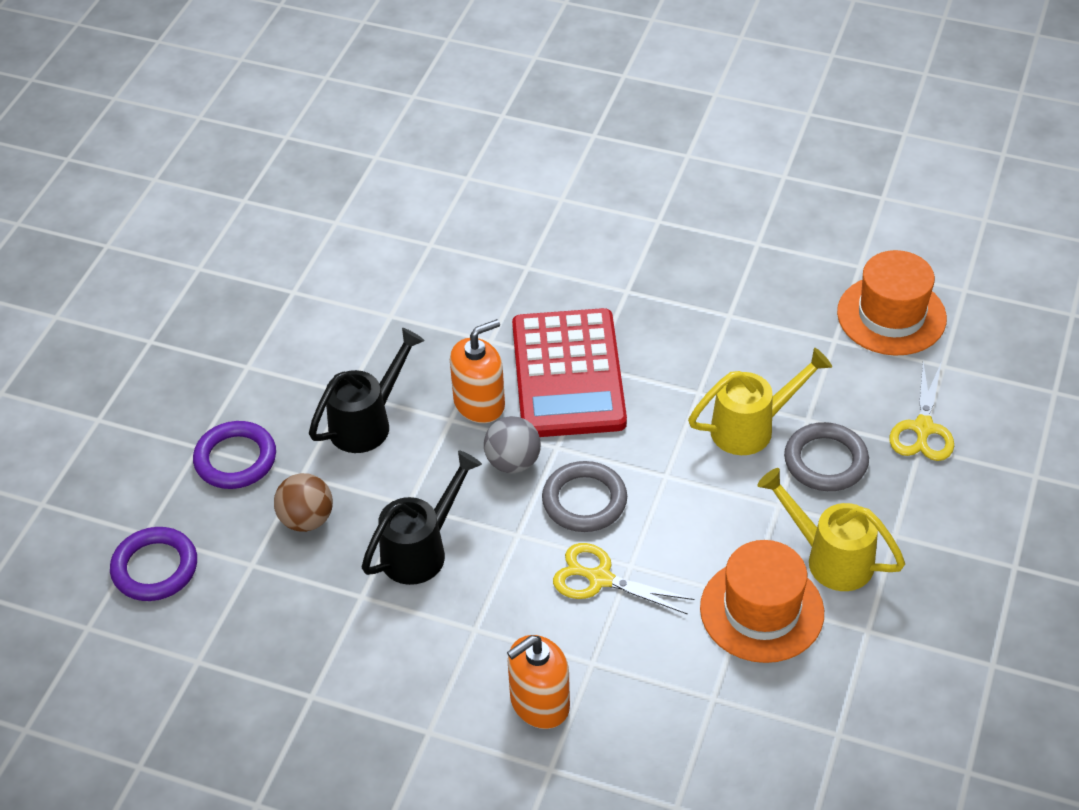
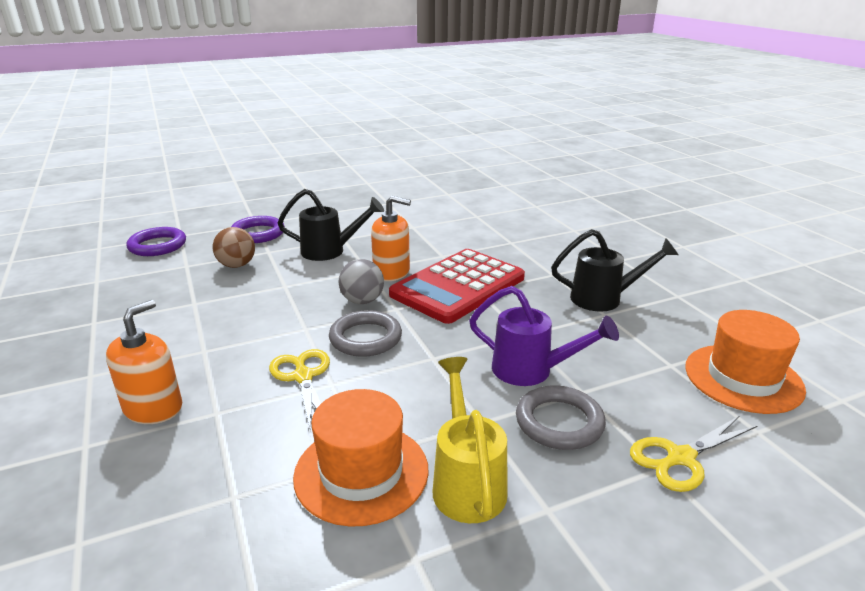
camera: 45 degrees right, 20 degrees down
(422, 549) = (253, 304): black watering can -> black watering can (605, 299)
(539, 703) = (153, 408): orange soap dispenser -> orange soap dispenser turned 105 degrees clockwise
(752, 427) = (532, 371): yellow watering can -> purple watering can

